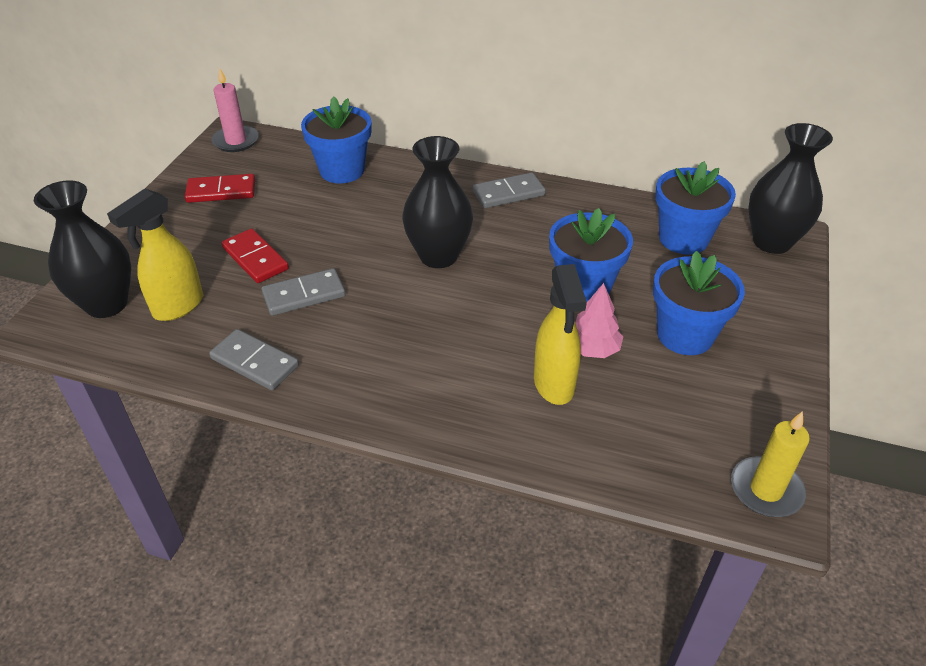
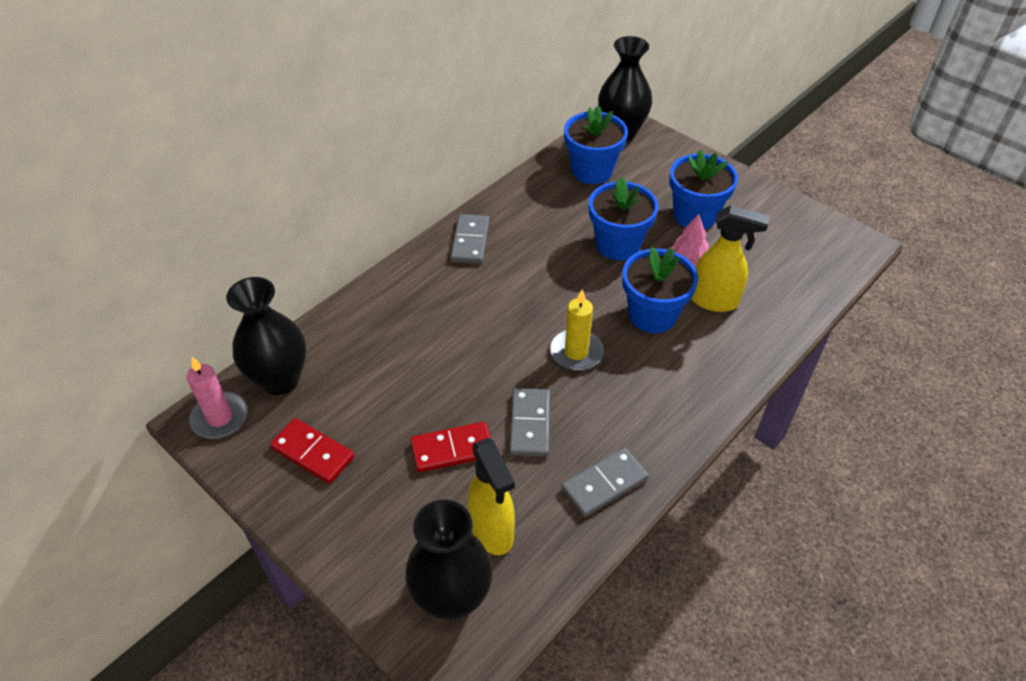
camera: 65 degrees left, 5 degrees up
(221, 191) = (312, 453): red domino -> red domino turned 75 degrees counterclockwise
(342, 170) = (349, 342): blue flower pot -> blue flower pot (652, 315)
(438, 256) = (529, 315): black vase -> black vase (280, 379)
(766, 490) = (842, 241): yellow candle -> yellow candle (576, 352)

